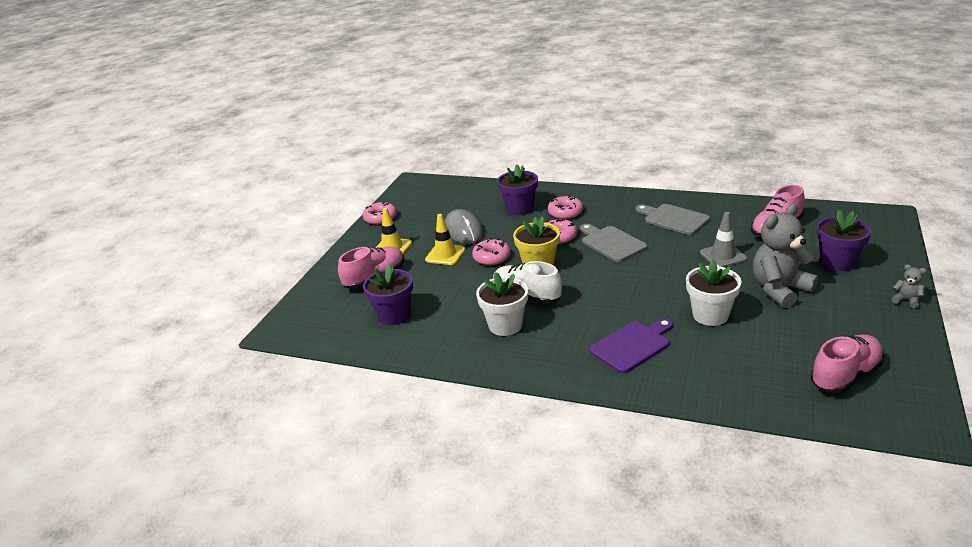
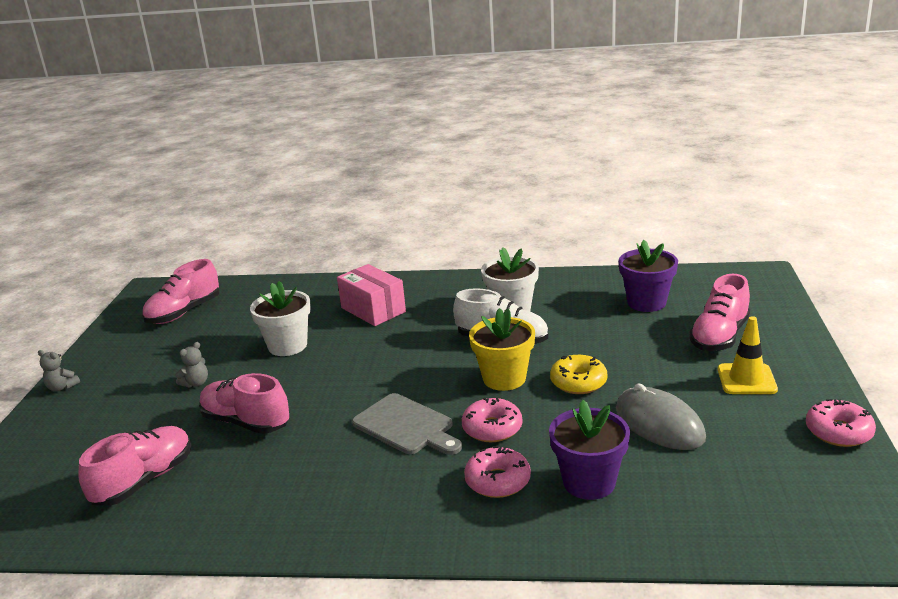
camera: 165 degrees right, 5 degrees down
(445, 255) = (651, 378): yellow traffic cone -> none
(491, 257) = (578, 382): pink donut -> yellow donut
(632, 345) = (373, 310): purple cutting board -> pink box
(673, 219) = (303, 486): grey cutting board -> none
(723, 256) = (246, 422): grey traffic cone -> pink shoe
(779, 289) = (196, 383): grey teddy bear -> grey teddy bear, size x0.42
(837, 262) = (98, 429): purple flower pot -> none

